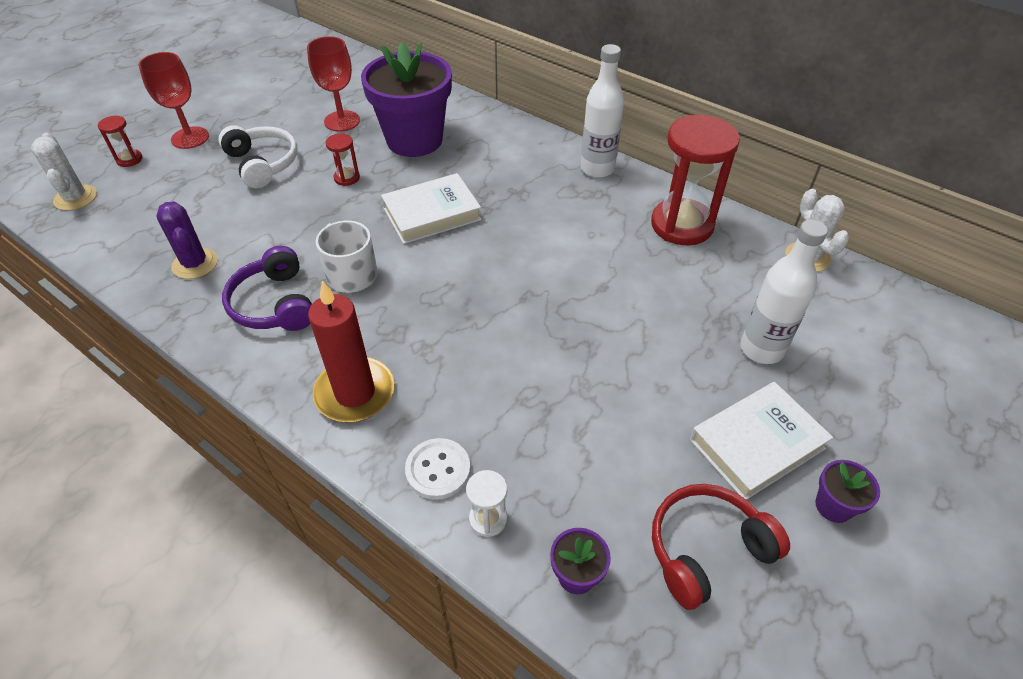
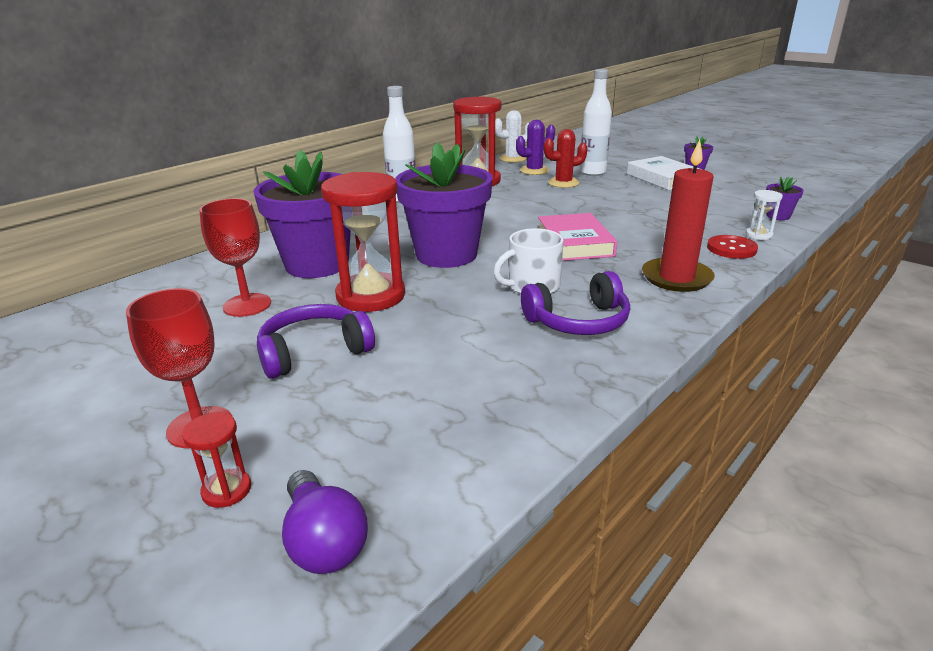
camera: 85 degrees left, 20 degrees down
(75, 198) = (324, 541): white cactus -> purple light bulb
(195, 264) = (515, 379): purple cactus -> purple cactus (534, 171)
(263, 164) = (314, 352): white headphones -> purple headphones
(347, 178) = (371, 296): red hourglass -> red hourglass, size x2.27
(432, 214) = (446, 255): white book -> purple flower pot
(438, 470) = (731, 249): white button -> red button
(461, 311) = (574, 243): none -> pink book
(694, 311) = (563, 183): none -> red cactus
(706, 549) = (738, 191): red headphones -> none

